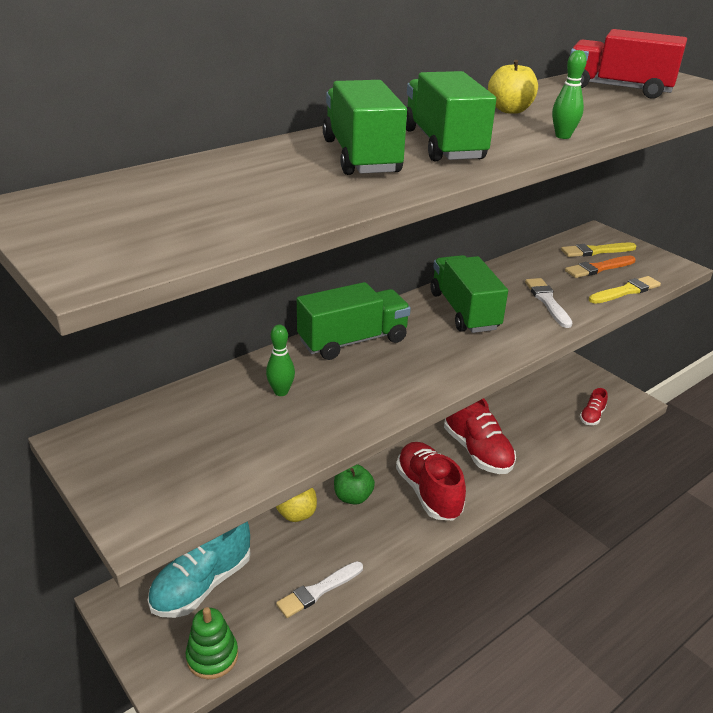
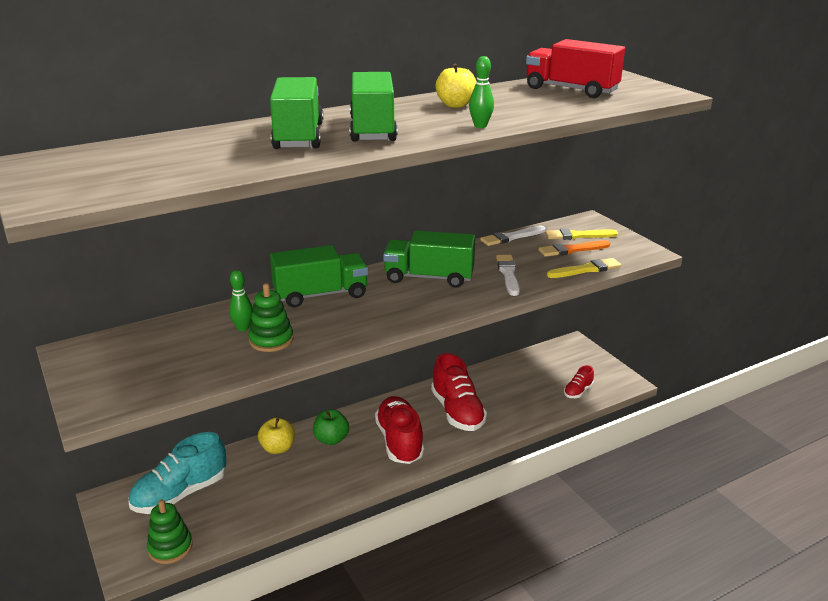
camera: 10 degrees right, 5 degrees down
(318, 590) = (275, 508): white brush -> white brush (511, 237)
(322, 405) = (271, 340): none -> green stacking toy
(464, 311) = (429, 277): green truck -> green truck turned 75 degrees counterclockwise

